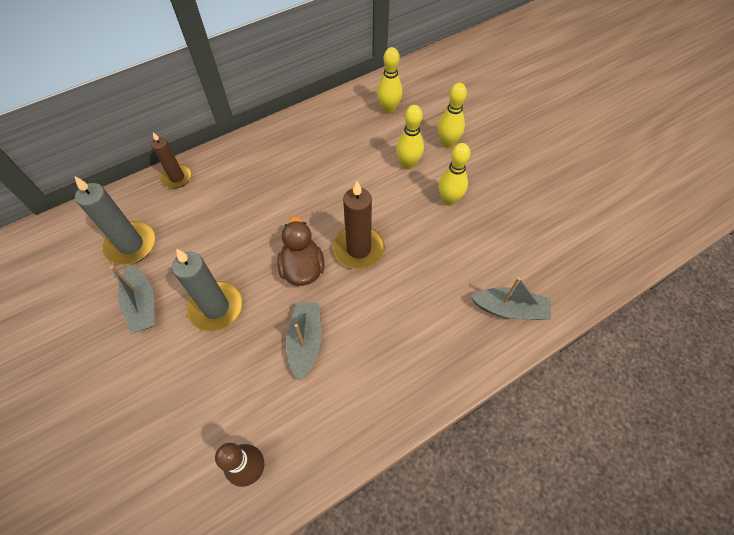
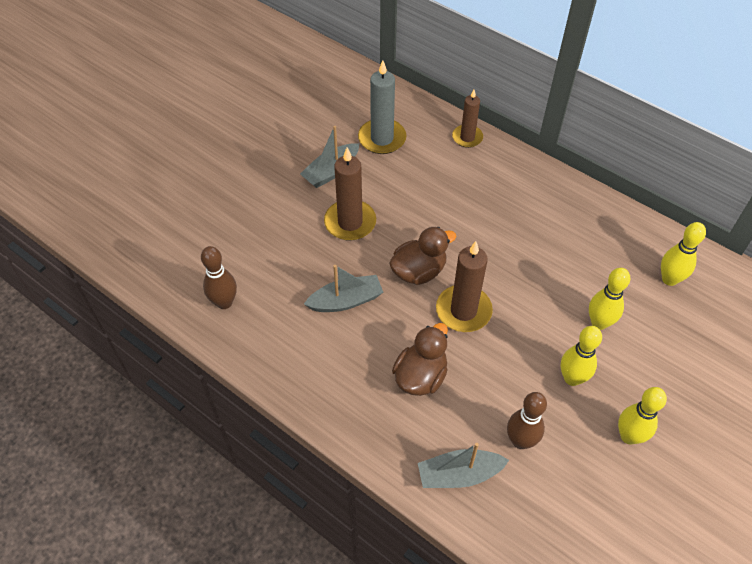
camera: 70 degrees right, 5 degrees down
(216, 308) = (350, 222): grey candle -> brown candle
(410, 305) = (420, 376): none -> brown duck
(447, 143) = (656, 355): yellow bowling pin -> yellow bowling pin (629, 436)
(492, 254) = (520, 441): none -> brown bowling pin
(509, 309) = (459, 474): grey boat -> grey boat turned 90 degrees clockwise

